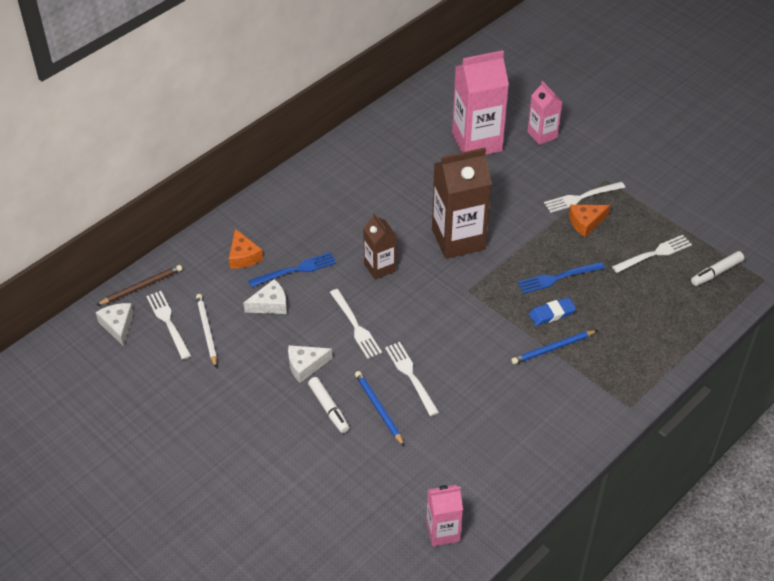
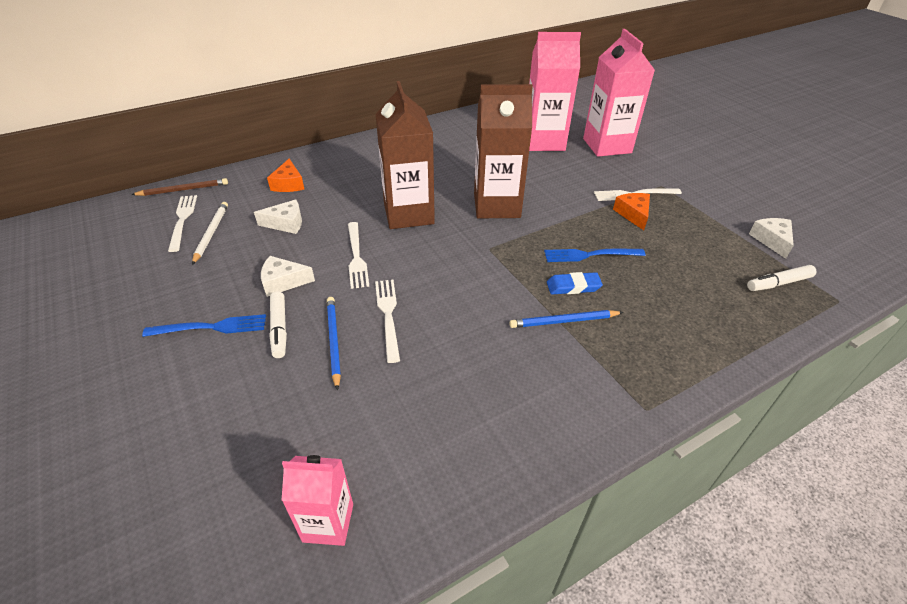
camera: 15 degrees right, 5 degrees down
(118, 325) = (137, 214): white cheese -> white cheese (771, 240)
(296, 269) = (329, 202): blue fork -> blue fork (212, 327)
(380, 267) = (408, 214): brown carton -> brown carton, size x1.79
(542, 135) = (607, 146): pink carton -> pink carton, size x1.79
(586, 222) = (633, 214): orange cheese -> orange cheese turned 90 degrees clockwise
(655, 253) = (705, 253): white fork -> none

